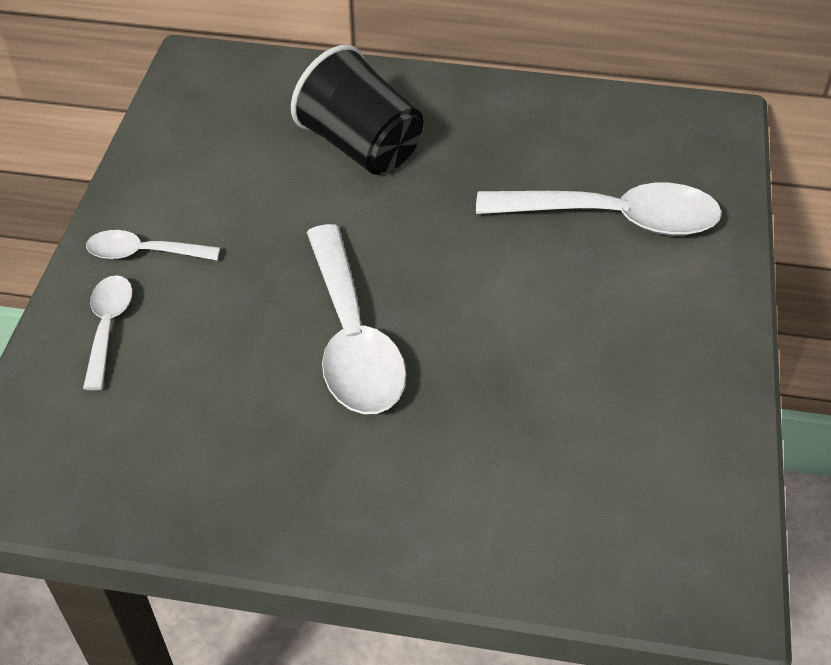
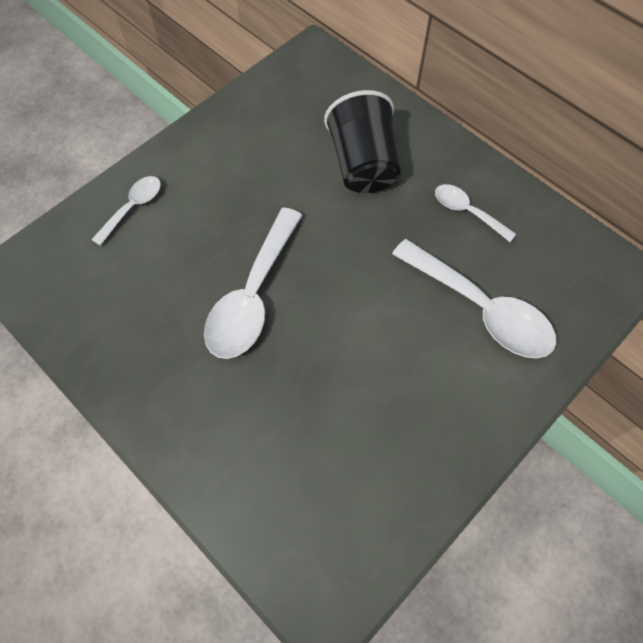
camera: 35 degrees right, 15 degrees up
(143, 253) = (186, 170): white spoon -> white spoon (467, 212)

